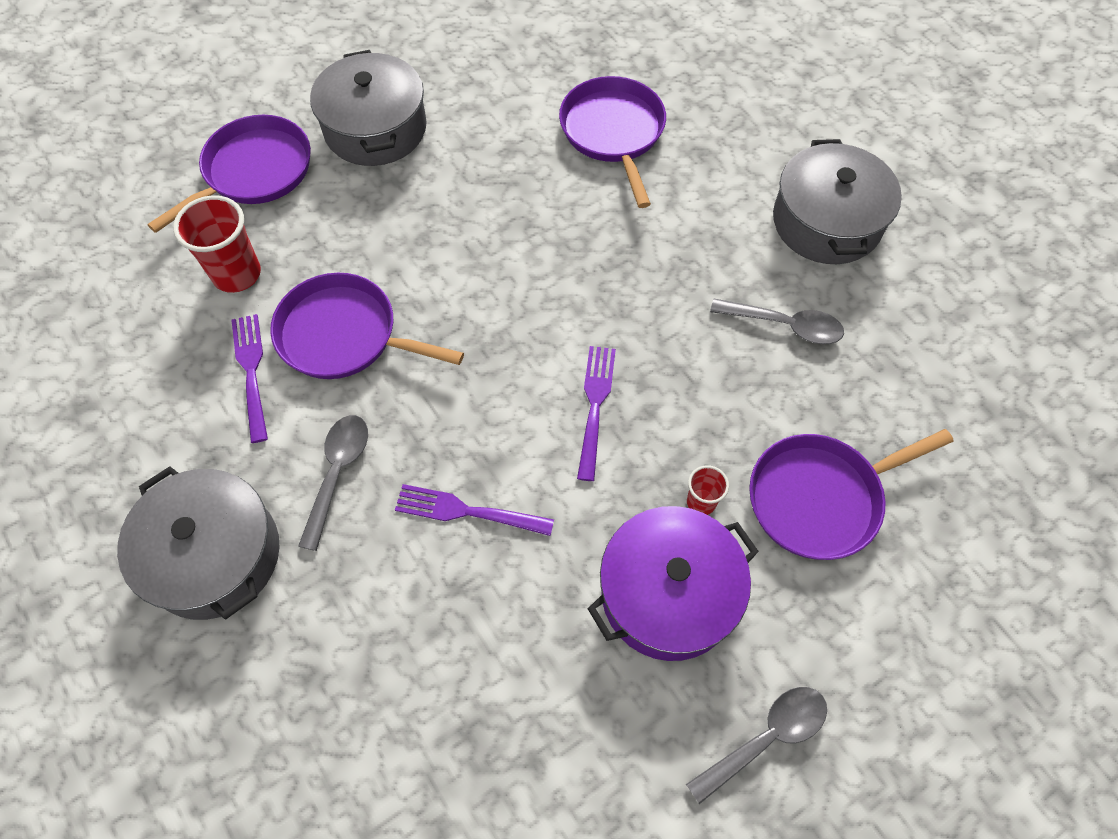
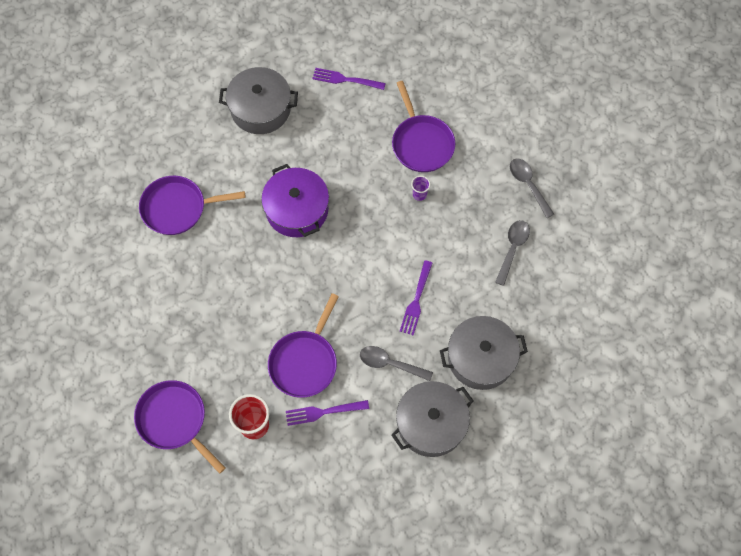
camera: 85 degrees left, 5 degrees up
(375, 128) = (150, 346): grey pot -> grey pot (481, 358)
(595, 407) = (363, 236): purple fork -> purple fork (346, 79)
(668, 593) = (463, 215): purple pot -> purple pot (297, 209)
(701, 502) = (419, 194): red cup -> purple cup
(784, 325) = (324, 141): grey spoon -> grey spoon (512, 249)

